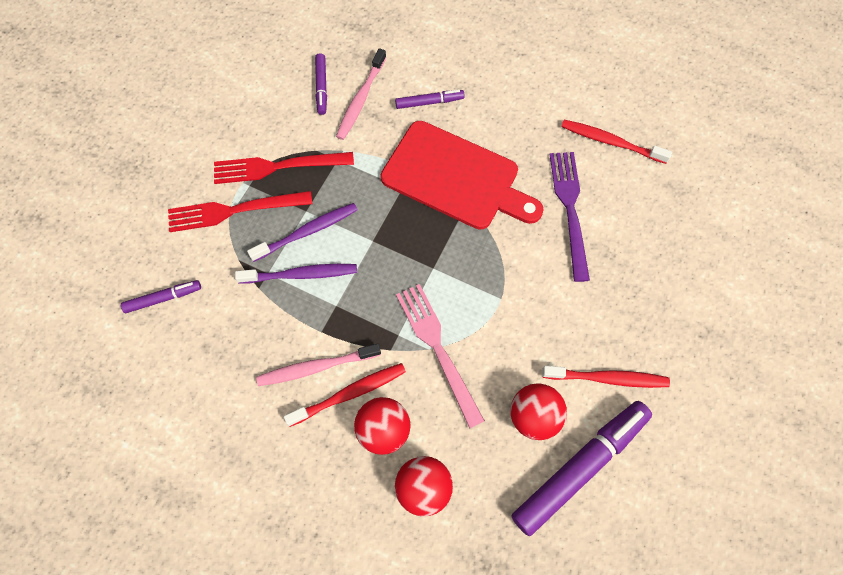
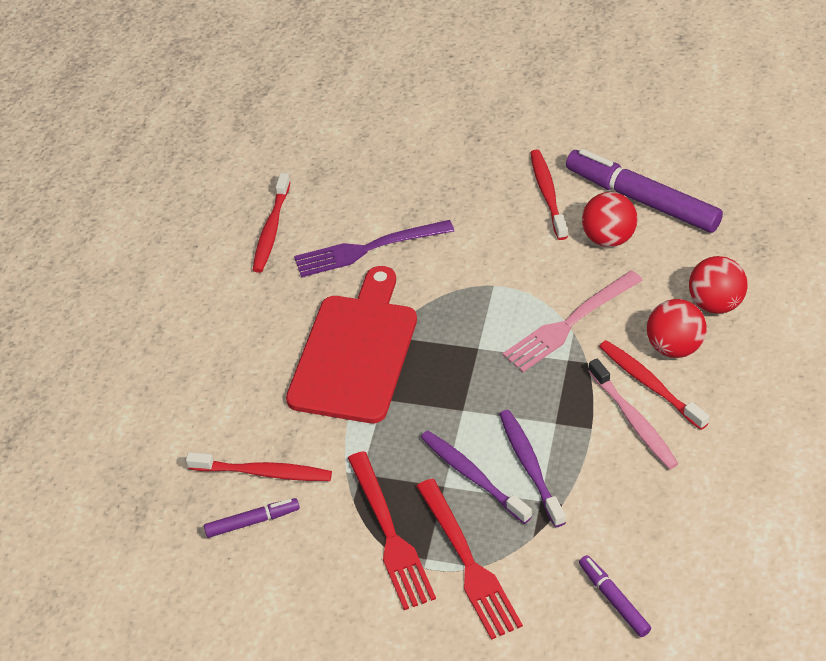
camera: 100 degrees left, 20 degrees down
(361, 99) = (263, 472): pink toothbrush -> red toothbrush
(429, 102) = (252, 400): purple marker -> none

